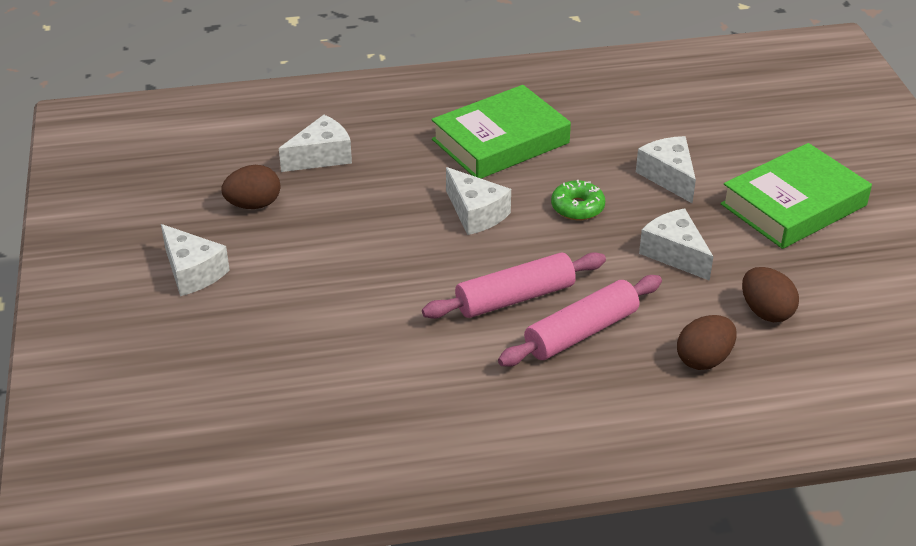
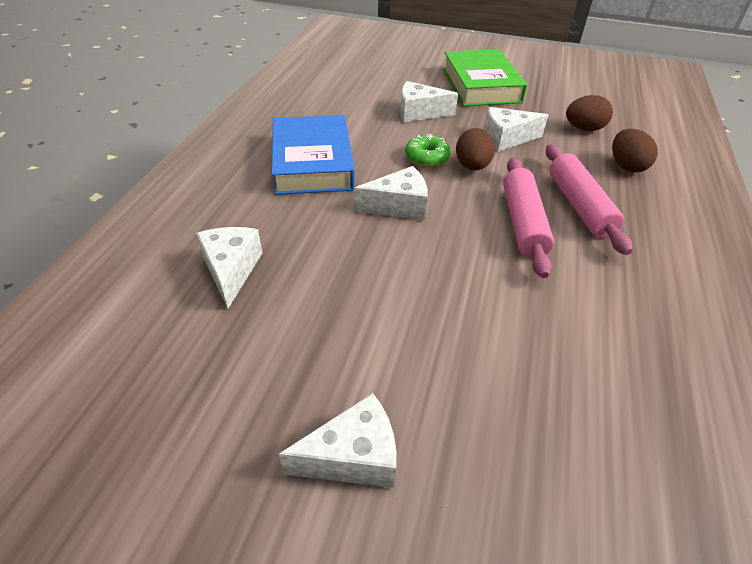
camera: 65 degrees left, 5 degrees up
(253, 205) = (266, 351): brown egg -> brown egg (472, 166)
(500, 141) = (312, 162): green book -> blue book

